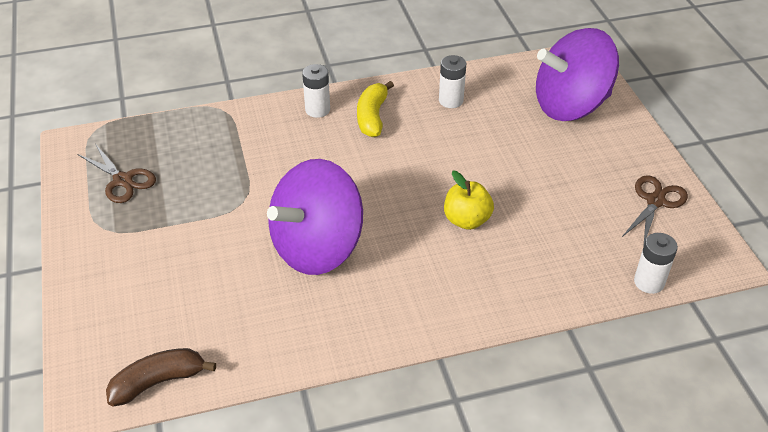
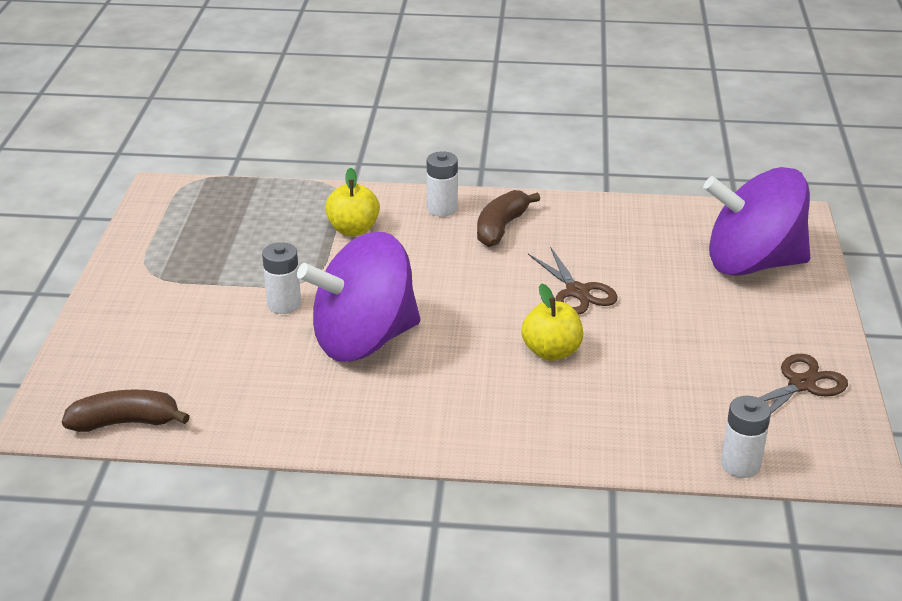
camera: 20 degrees right, 10 degrees down
(123, 180) = (194, 233): brown scissors -> brown scissors (577, 292)
(256, 146) = (353, 229): none -> yellow apple
(372, 117) = (501, 228): yellow banana -> brown banana
(451, 100) = (604, 230): white battery -> white battery (284, 304)

